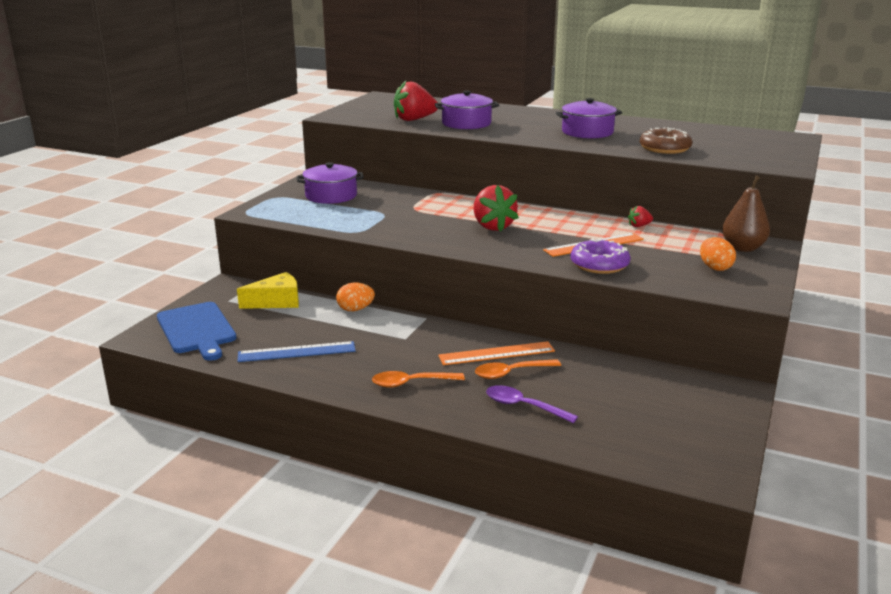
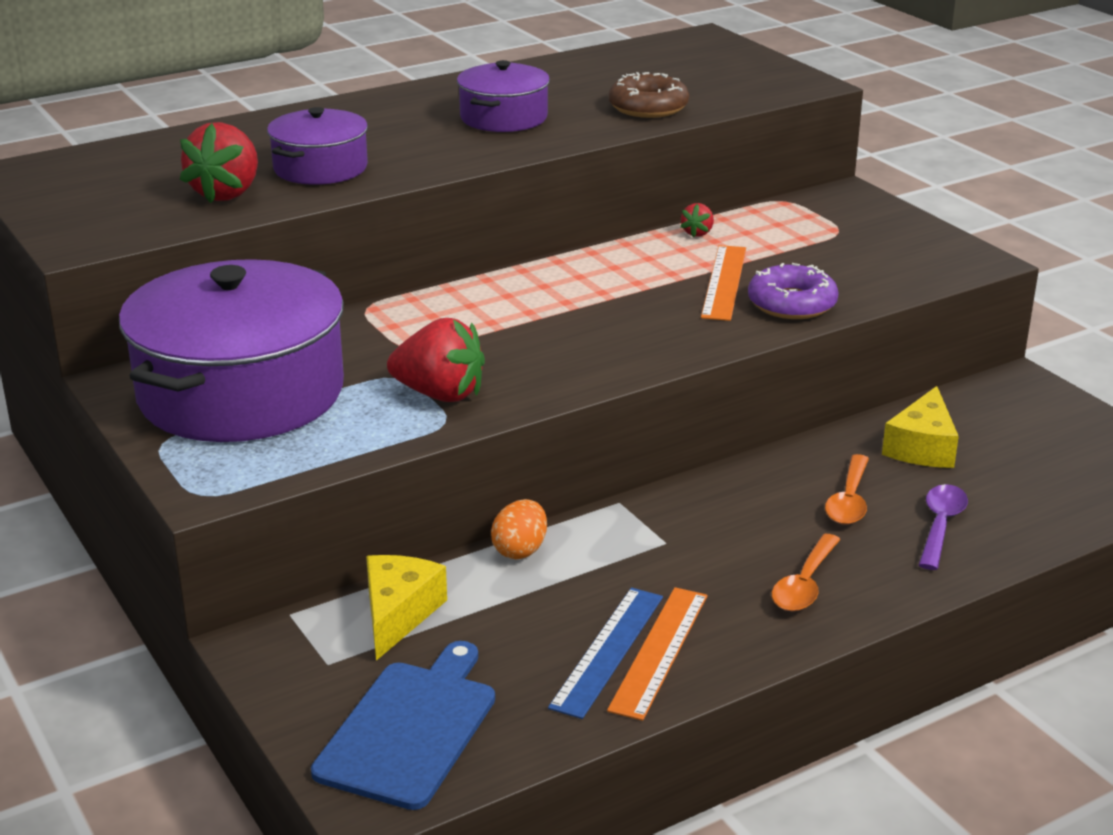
camera: 55 degrees left, 5 degrees up
(197, 329) = (409, 729): blue cutting board -> blue cutting board turned 75 degrees counterclockwise
(331, 196) = (241, 393): purple pot -> purple pot, size x1.94
(493, 226) = (570, 318): red strawberry -> red strawberry (440, 394)
(496, 353) = (785, 490): orange ruler -> orange ruler (659, 651)
(523, 406) = (940, 525): purple spoon -> purple spoon turned 135 degrees clockwise
(603, 379) = (922, 447): none -> yellow cheese
(715, 268) = (877, 247): orange egg -> none
(742, 248) = (839, 210): brown pear -> none

